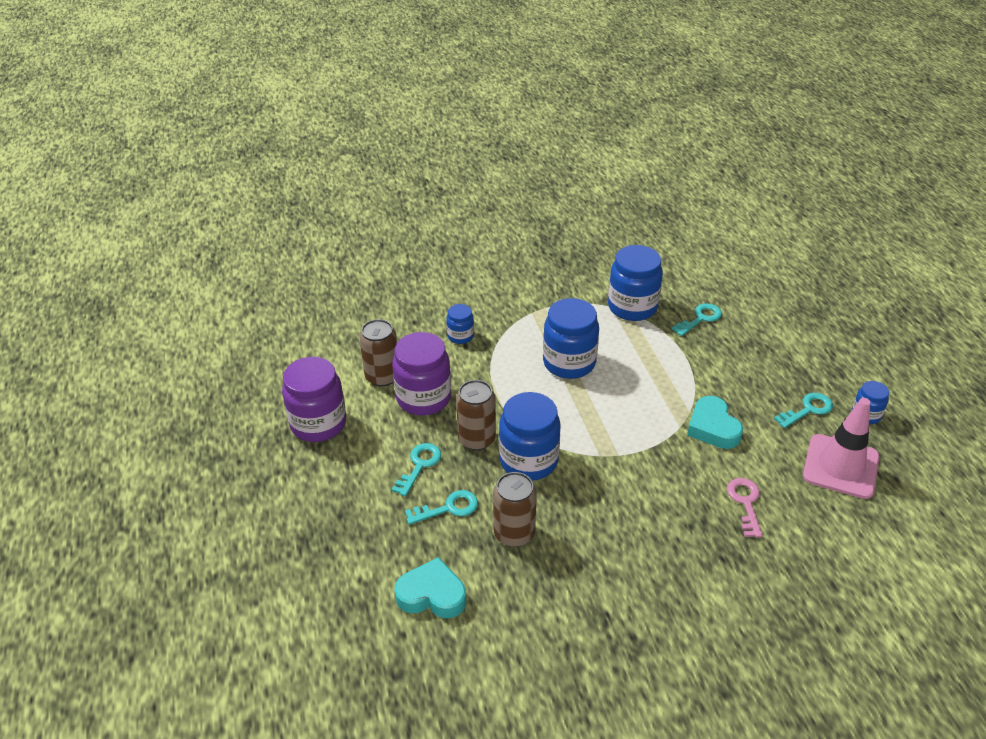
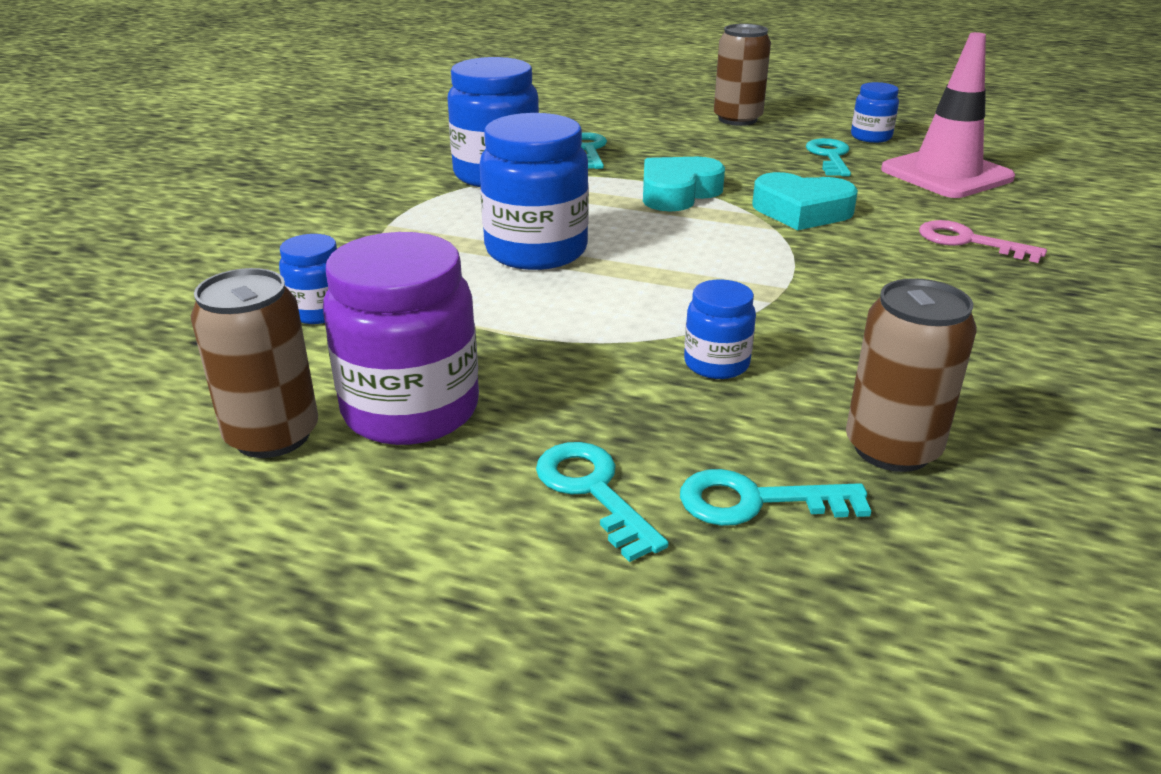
camera: 55 degrees left, 10 degrees down
(318, 423) = (264, 595): purple jar -> none
(432, 595) = (1013, 634): turquoise heart -> turquoise heart (678, 193)
(448, 508) = (756, 501): turquoise key -> turquoise key turned 105 degrees counterclockwise
(476, 439) = (600, 394): brown can -> brown can (737, 119)
(528, 460) = (716, 364): blue jar -> blue jar, size x0.52

